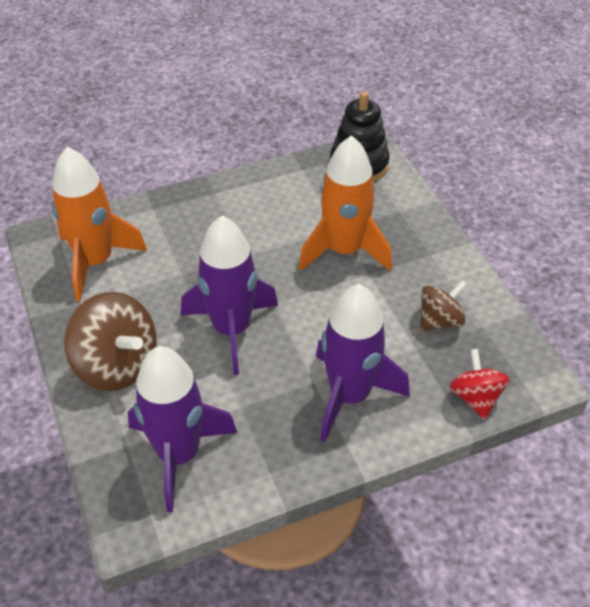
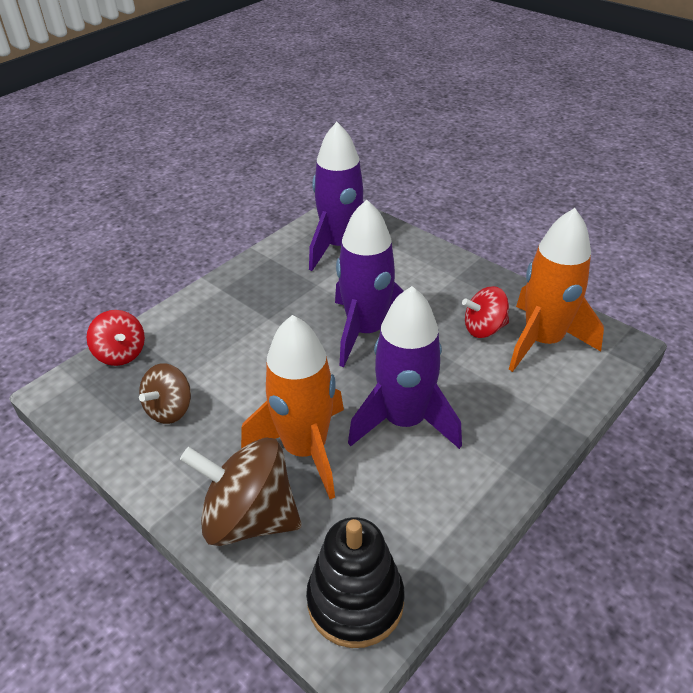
camera: 155 degrees right, 5 degrees down
(117, 365) = (435, 276): brown spinning top -> brown spinning top (249, 518)
(129, 291) = (484, 328): none -> red spinning top
(350, 395) = (233, 319): purple rocket -> purple rocket (404, 421)

